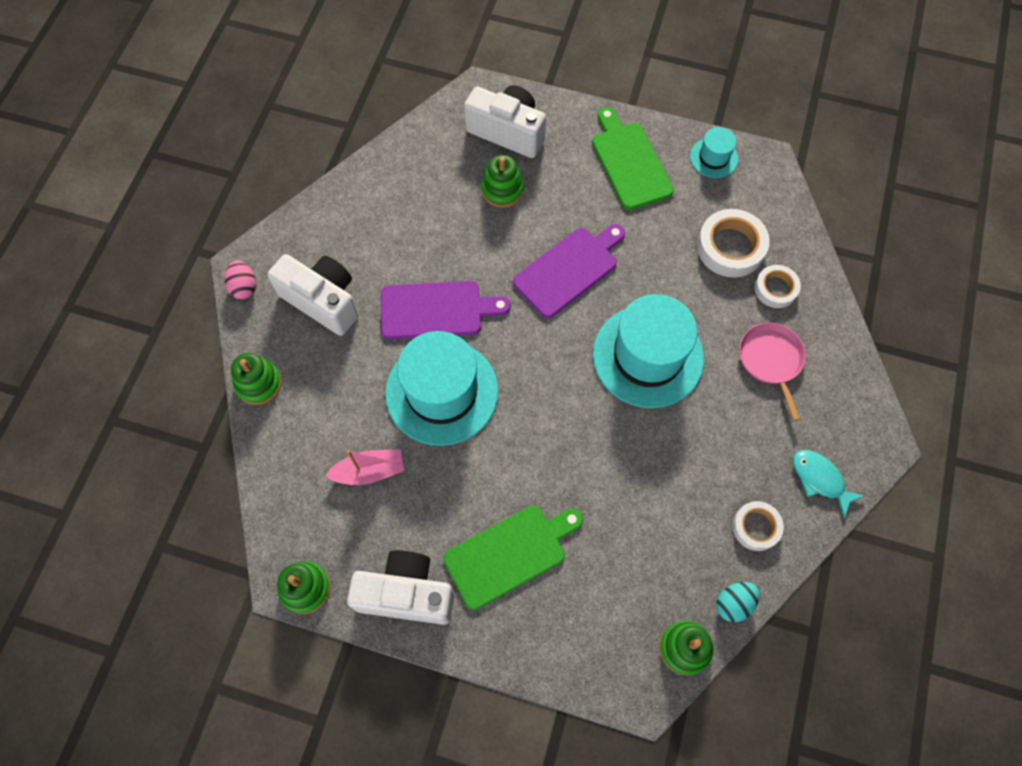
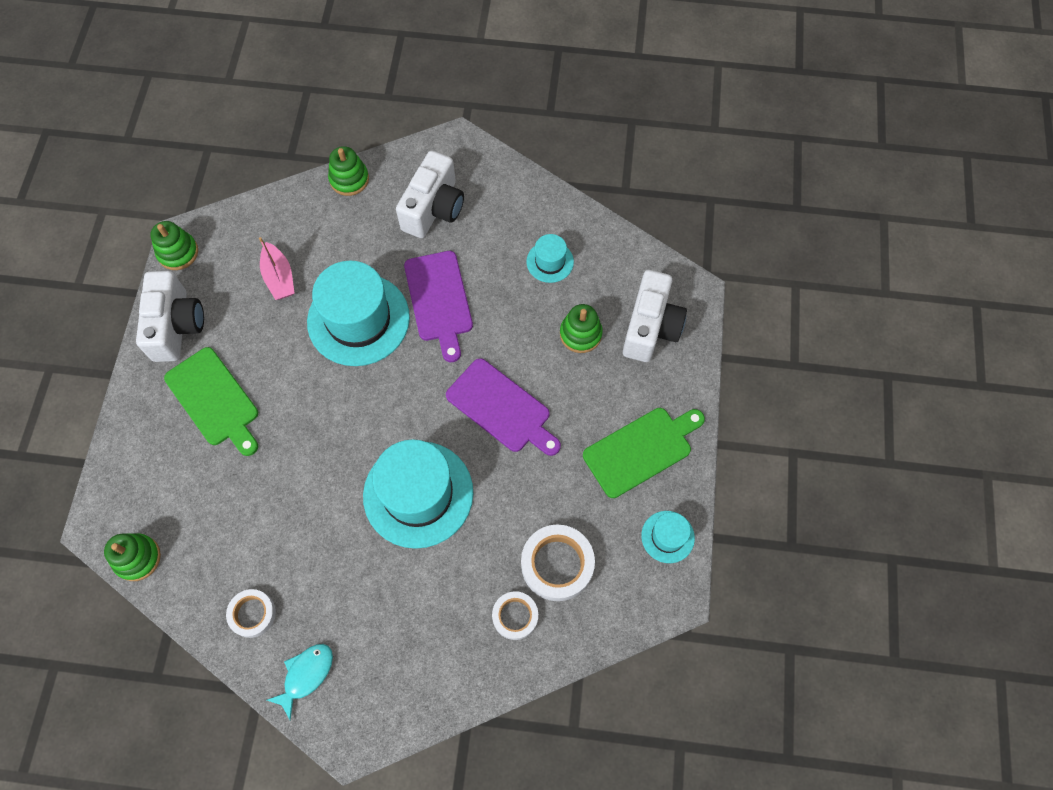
camera: 80 degrees right, 0 degrees up
(244, 287) = (438, 147): pink egg -> none
(416, 203) = (550, 262): none -> turquoise hat
(733, 603) = (179, 598): turquoise egg -> none
(771, 360) = (430, 617): pink pan -> none

